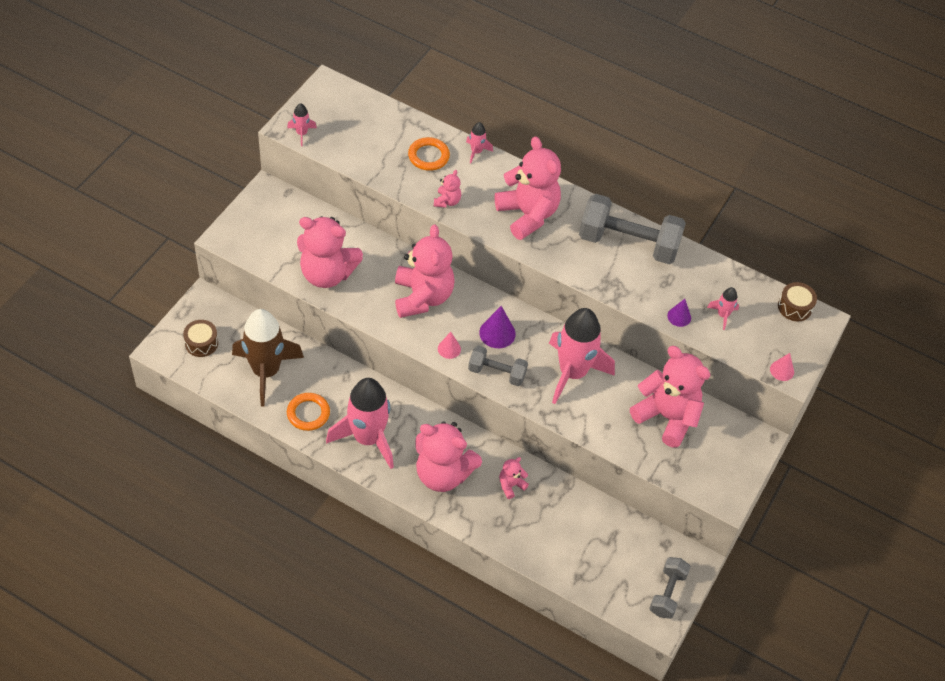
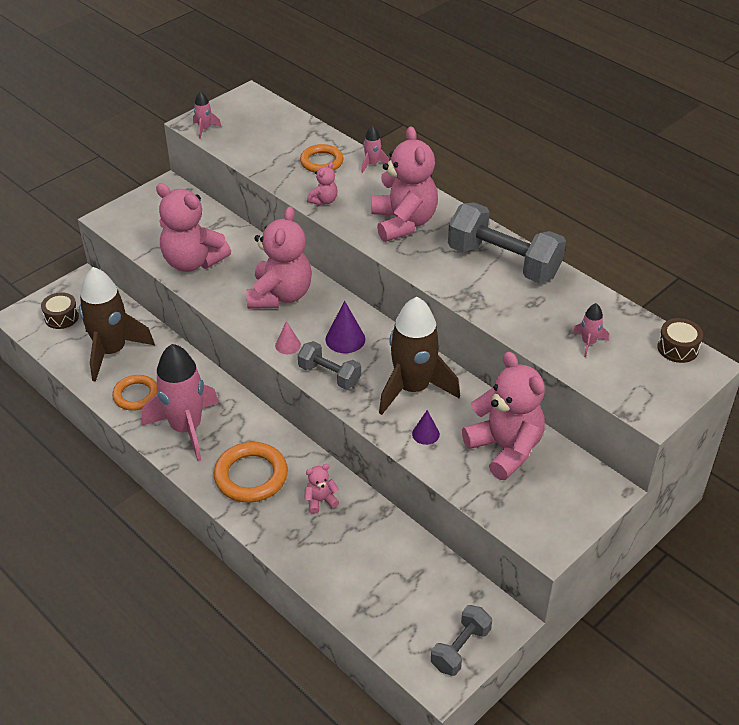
camera: 20 degrees right, 10 degrees down
(443, 474) = (251, 476): pink teddy bear -> orange ring
(572, 373) = (413, 388): pink rocket -> brown rocket
(679, 316) = (536, 337): purple cone -> purple cone (425, 434)
(782, 370) = (642, 407): pink cone -> none

